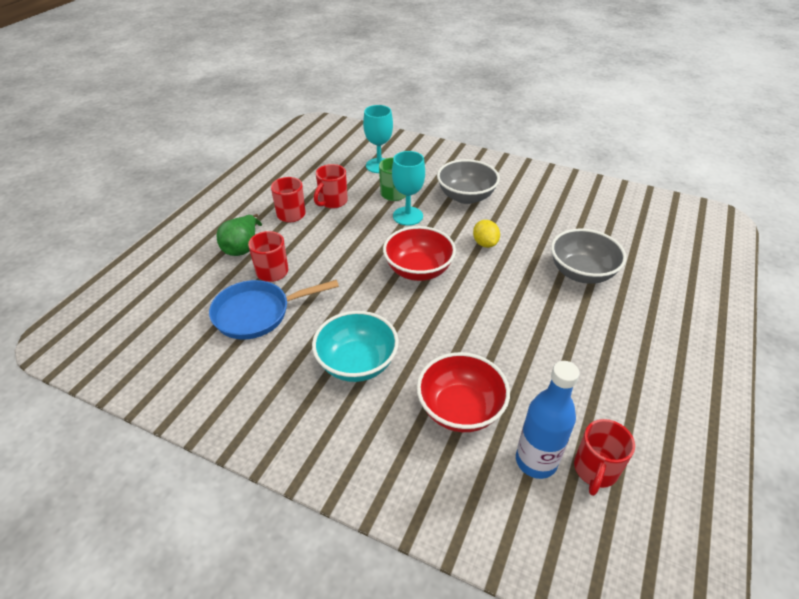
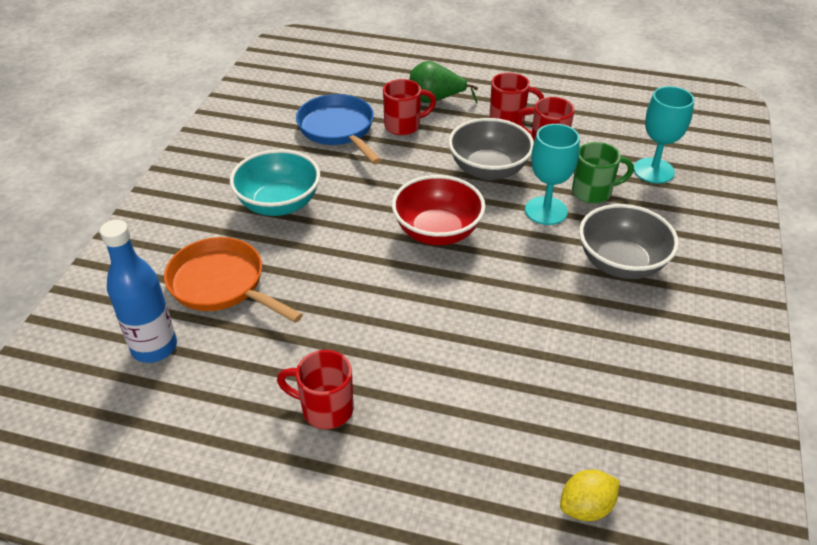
camera: 80 degrees right, 0 degrees up
(460, 409) = (221, 284): red bowl -> orange pan
(485, 243) = (514, 290): yellow lemon -> yellow lemon (586, 507)
(581, 273) = (482, 400): grey bowl -> grey bowl (488, 169)
(595, 470) = (139, 399): red mug -> red mug (325, 409)

